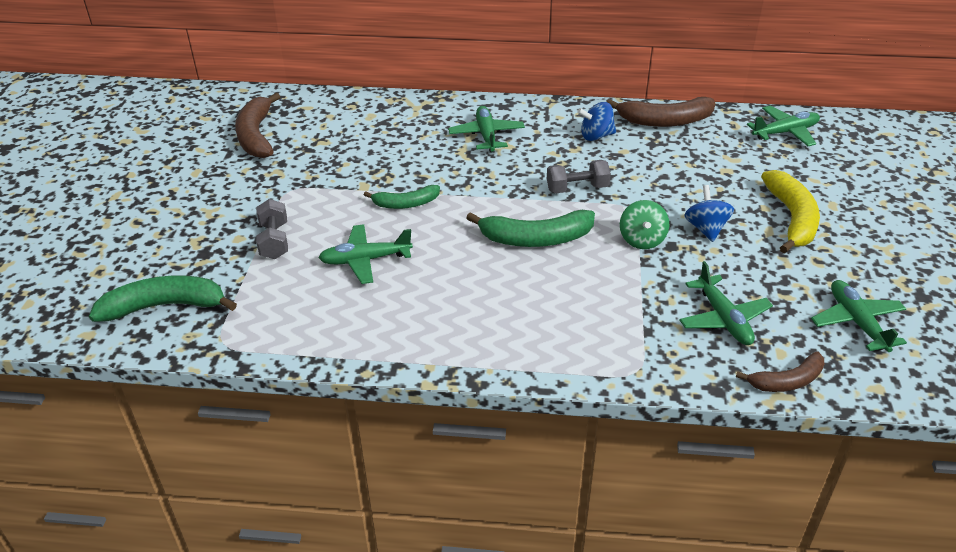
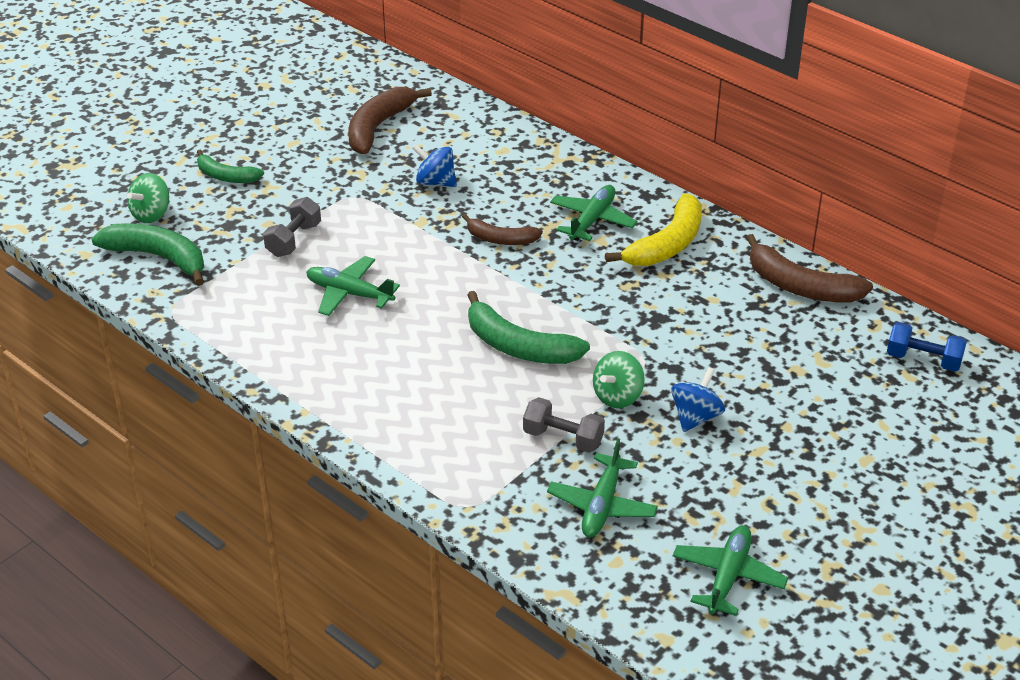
camera: 35 degrees right, 0 degrees up
(121, 275) = (151, 214): none -> green spinning top
(405, 204) = (439, 257): green banana -> green banana (226, 176)
(577, 188) = (617, 316): grey dumbbell -> grey dumbbell (563, 438)
(596, 136) = (704, 270): blue spinning top -> blue spinning top (435, 182)
(785, 132) = (923, 360): green plane -> blue dumbbell
(787, 381) = (589, 586): brown banana -> brown banana (500, 239)
(792, 218) = (800, 451): yellow banana -> yellow banana (667, 244)

